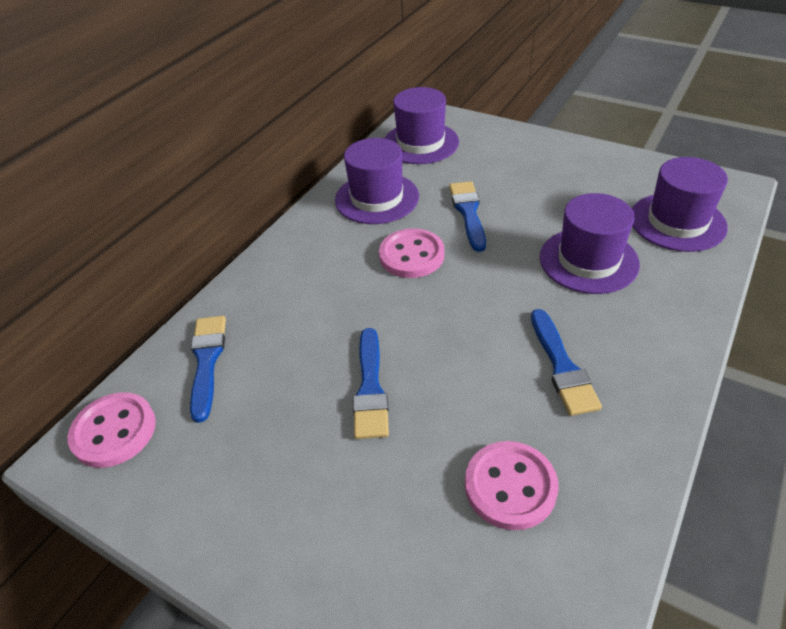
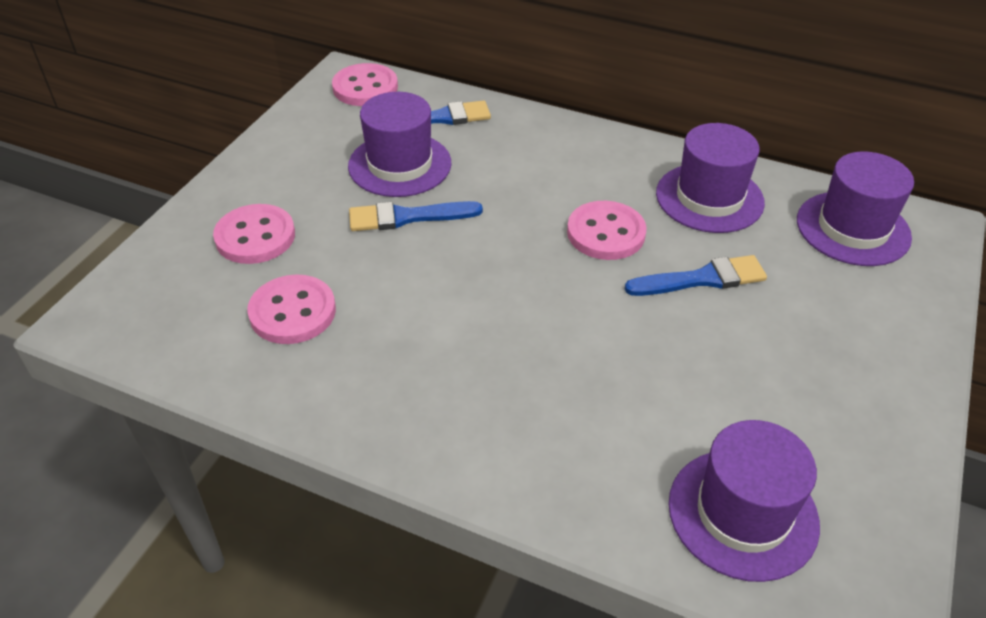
camera: 80 degrees right, 0 degrees up
(384, 536) = (255, 237): none -> pink button
(562, 367) = (438, 357): blue brush -> none
(588, 260) = (627, 395): purple hat -> purple hat (400, 165)

